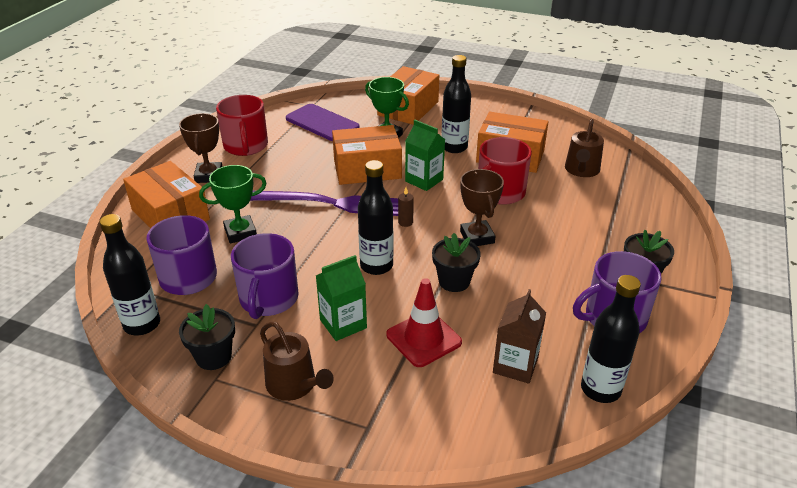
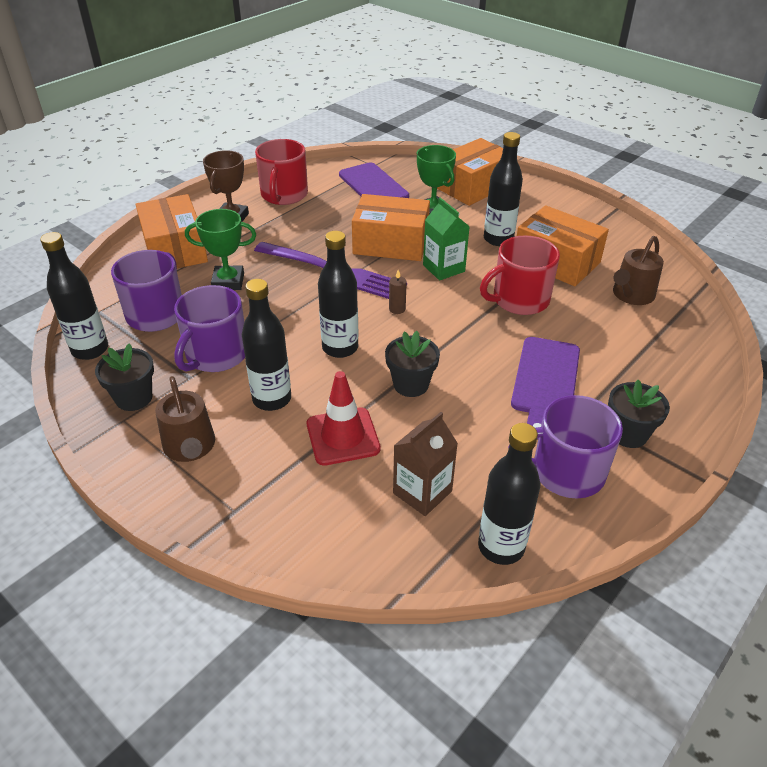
camera: 20 degrees right, 5 degrees up
(343, 324) = (272, 399): green carton -> black bottle
(477, 237) = (464, 343): brown trophy -> none
(557, 252) = (545, 381): none -> purple cutting board

